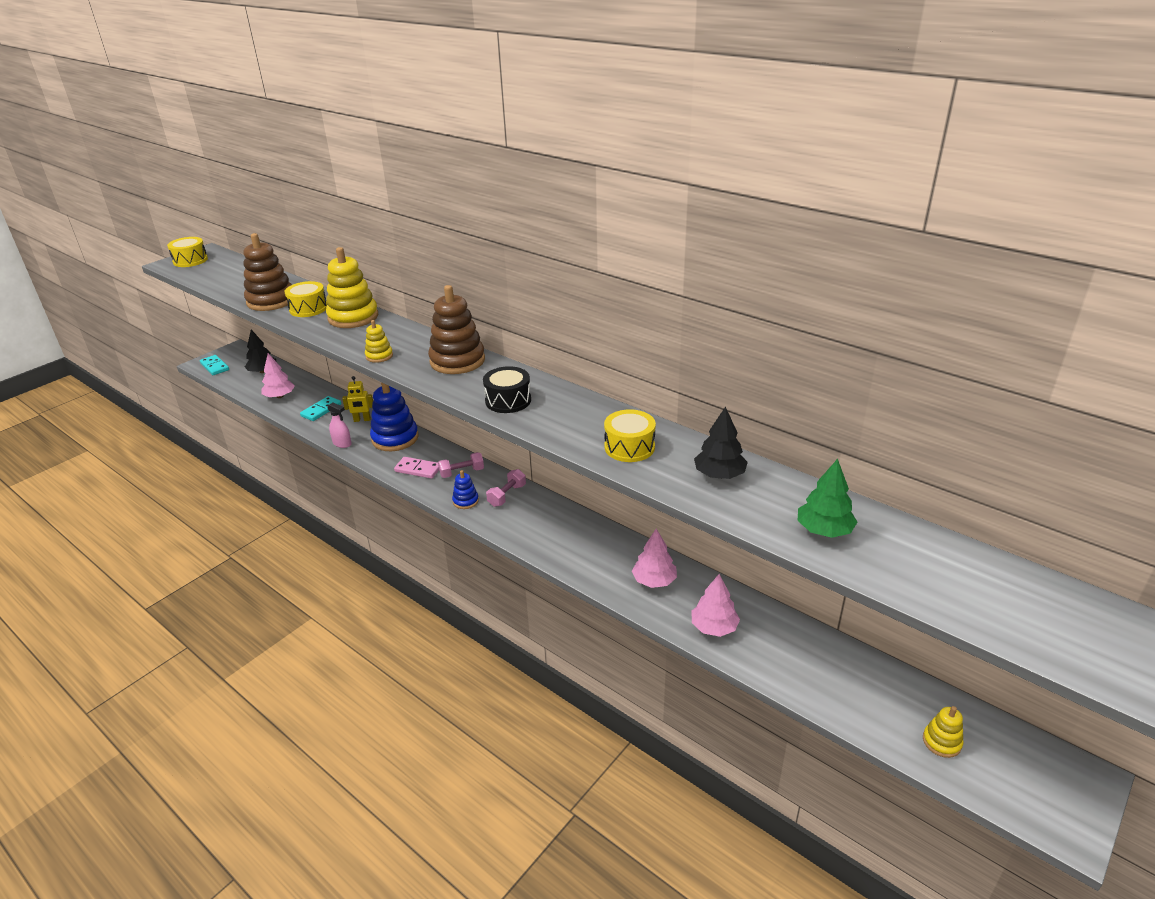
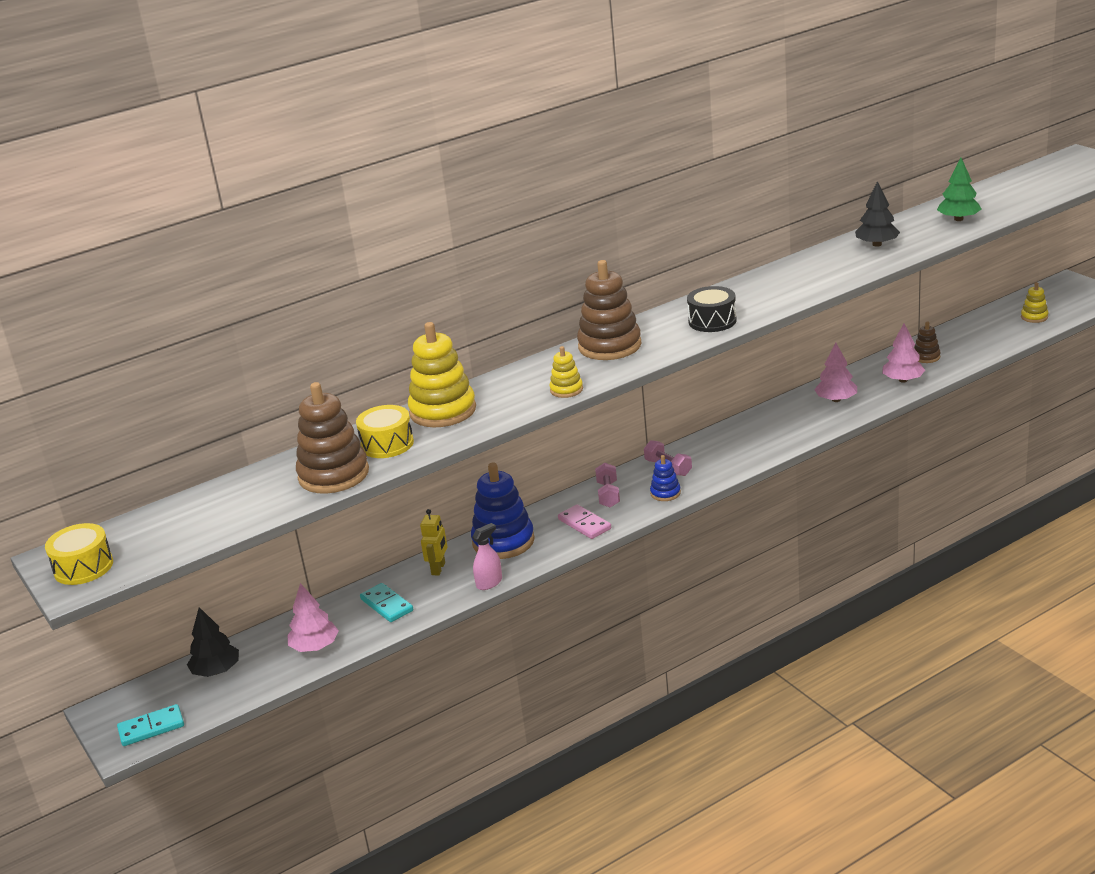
camera: 70 degrees left, 5 degrees down
(418, 469) = (584, 524): pink domino -> pink domino turned 75 degrees counterclockwise
(629, 447) = (822, 273): yellow drum -> none
(778, 641) = (926, 357): none -> brown stacking toy

